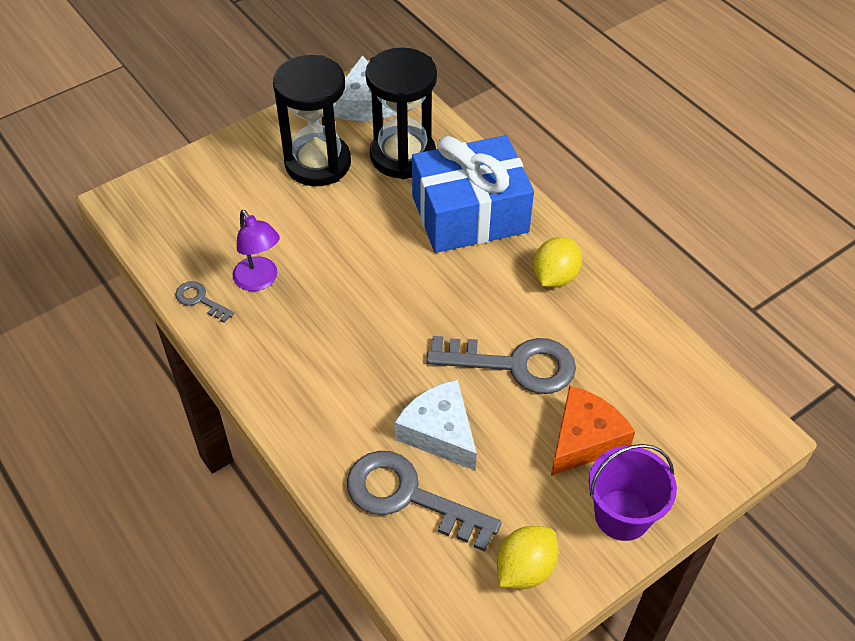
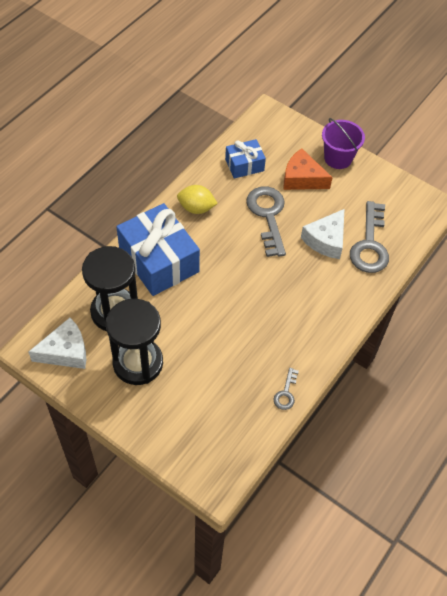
camera: 110 degrees left, 5 degrees up
(260, 281) = (257, 363): purple lamp -> none
(525, 569) = (384, 190): yellow lemon -> none
(633, 362) = (244, 165): none -> blue gift

